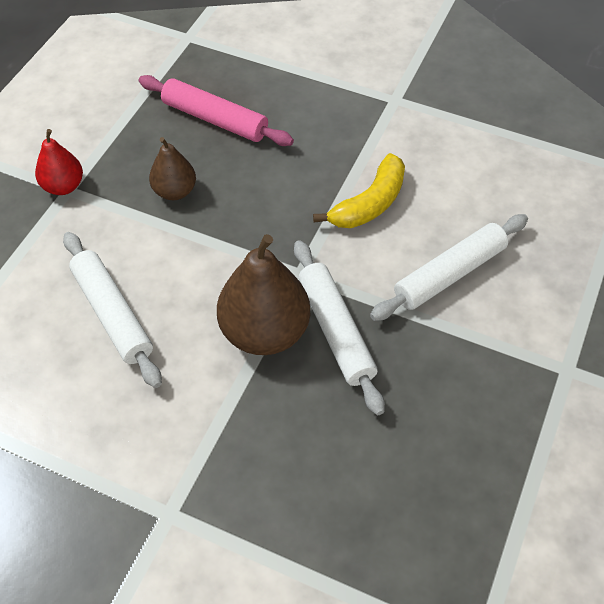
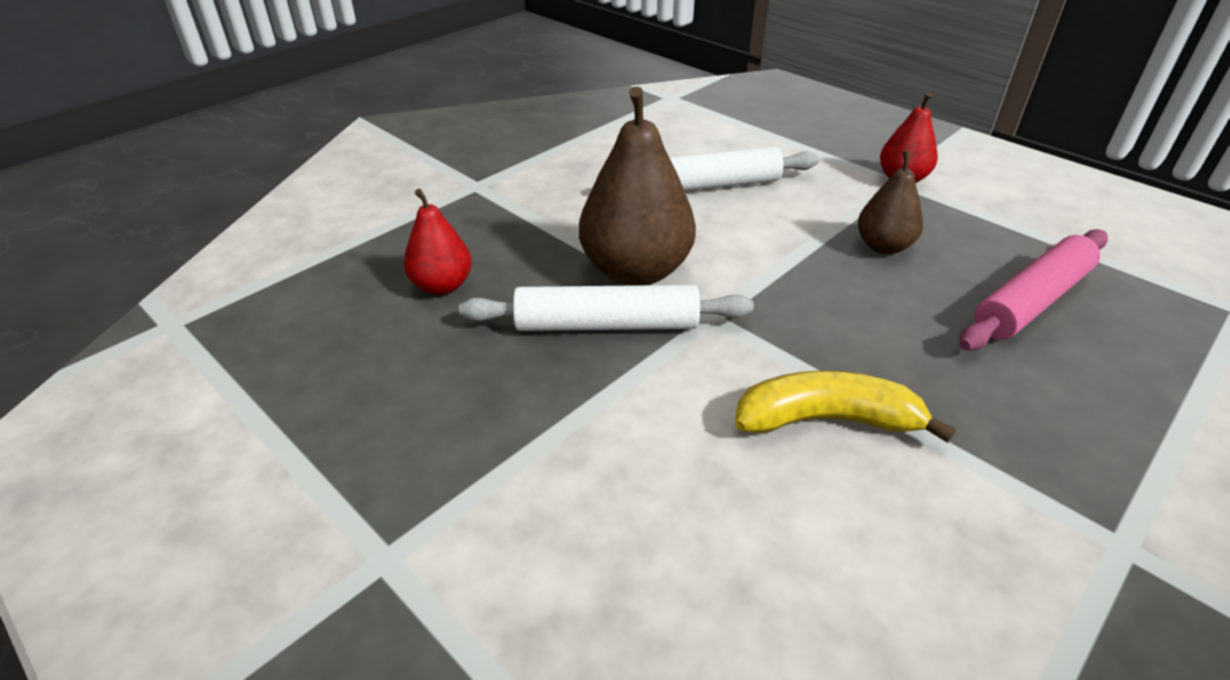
camera: 110 degrees right, 15 degrees down
(338, 460) = (442, 285): none -> red pear
(369, 203) = (827, 420): yellow banana -> yellow banana turned 120 degrees clockwise
(450, 274) = (644, 472): white rolling pin -> none

